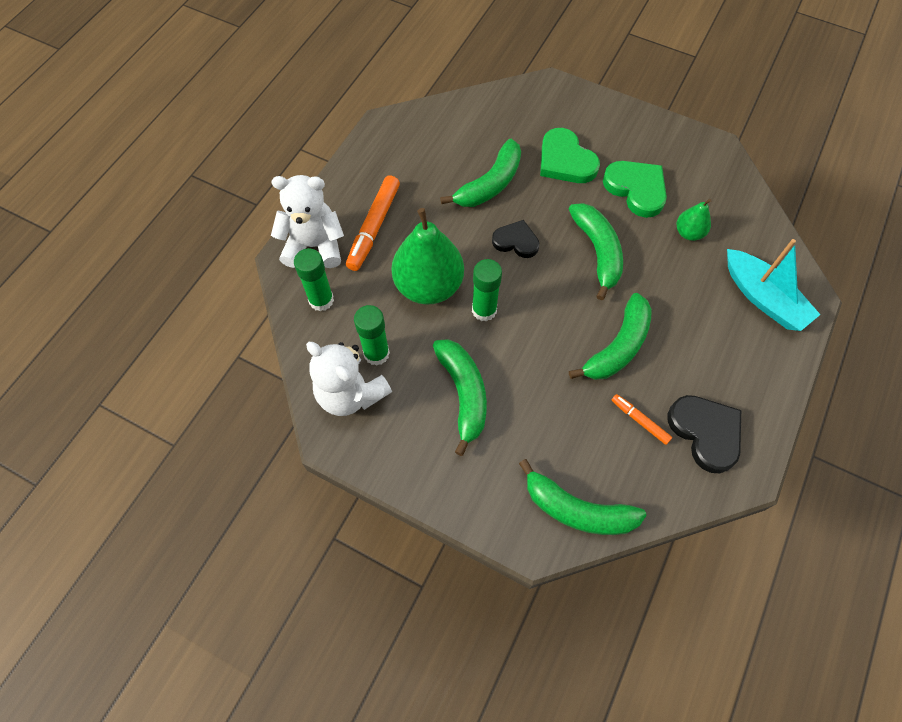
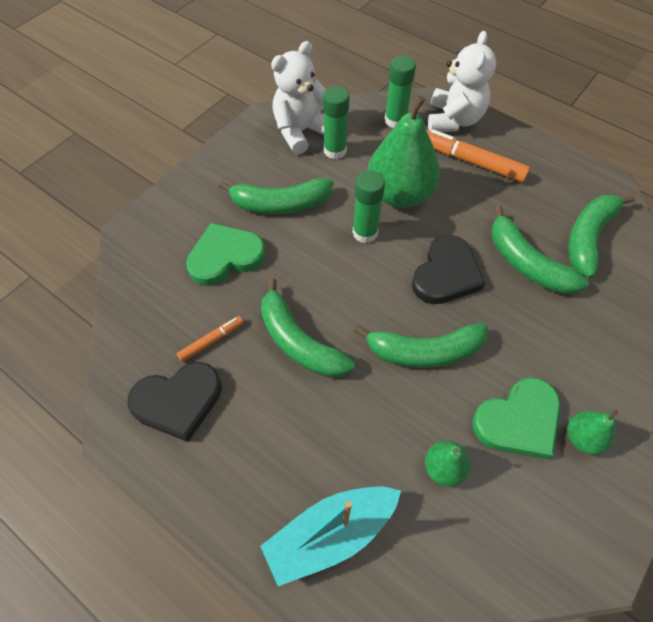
camera: 100 degrees right, 5 degrees down
(516, 241) = (446, 274): black heart -> black heart, size x1.52
(565, 161) = (564, 347): green heart -> green heart (225, 257)
(577, 509) = (146, 268): green banana -> green banana (588, 237)
(636, 152) = (583, 438): none -> green pear

